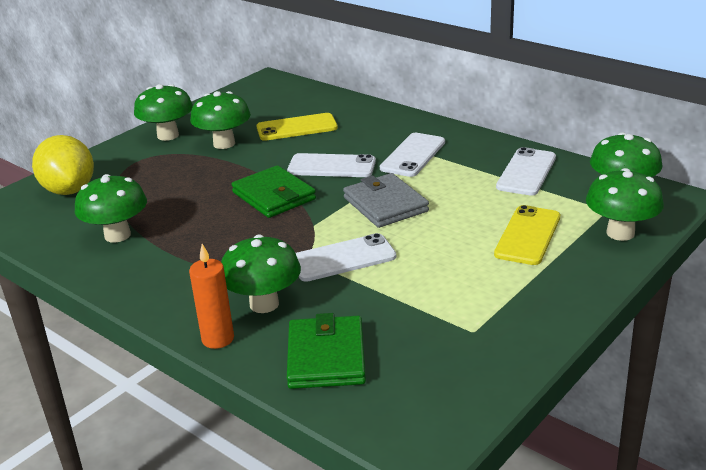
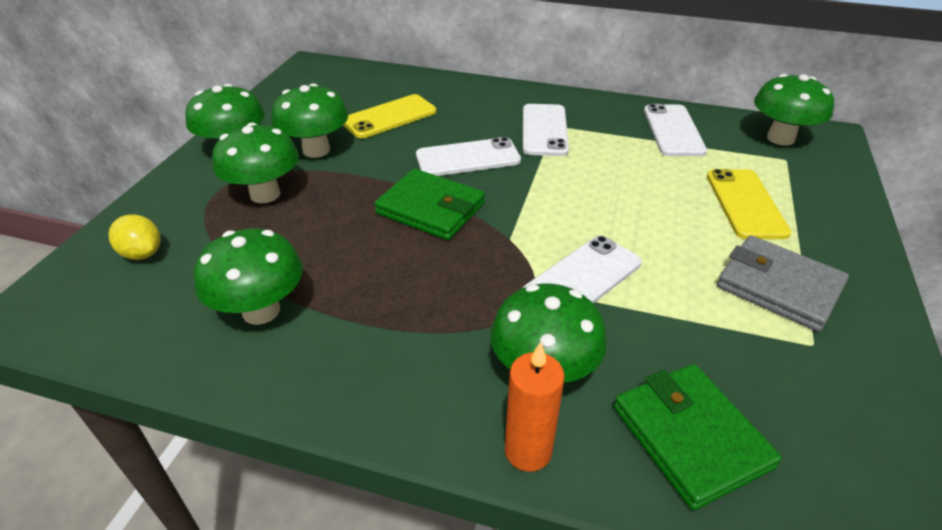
camera: 25 degrees left, 10 degrees up
(69, 190) = (142, 253): yellow lemon -> yellow lemon, size x0.54
(385, 204) = (567, 195): grey wallet -> grey wallet (778, 287)
(620, 233) = (824, 183): green mushroom -> green mushroom (265, 194)

